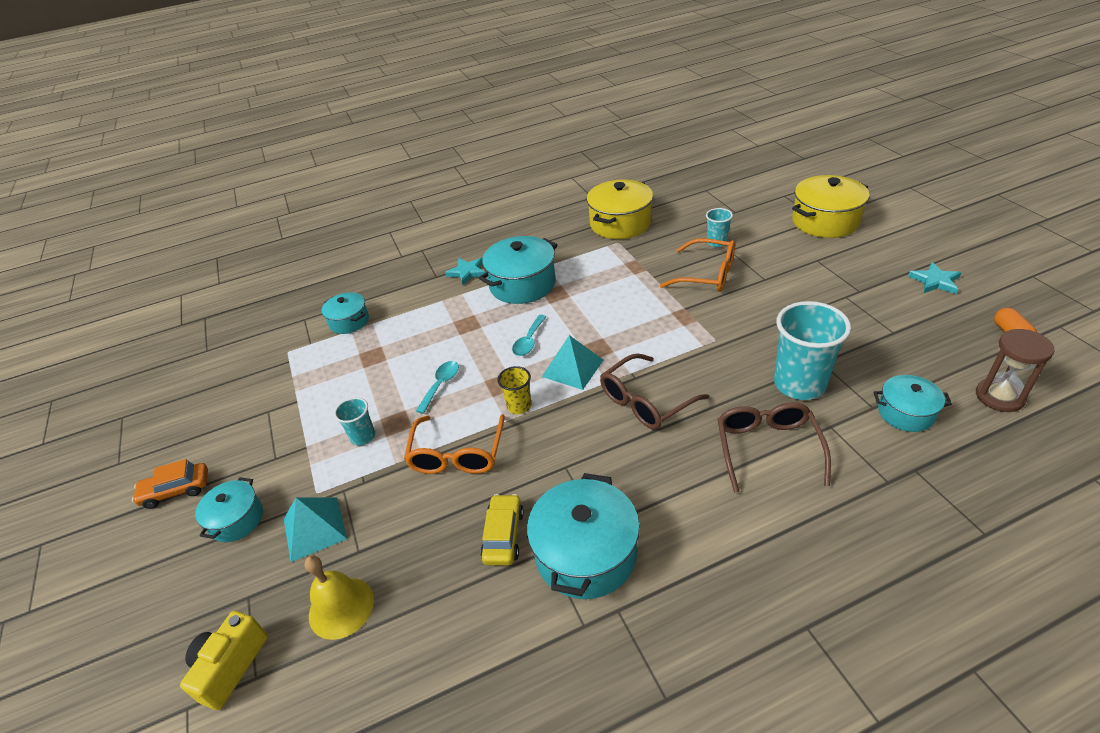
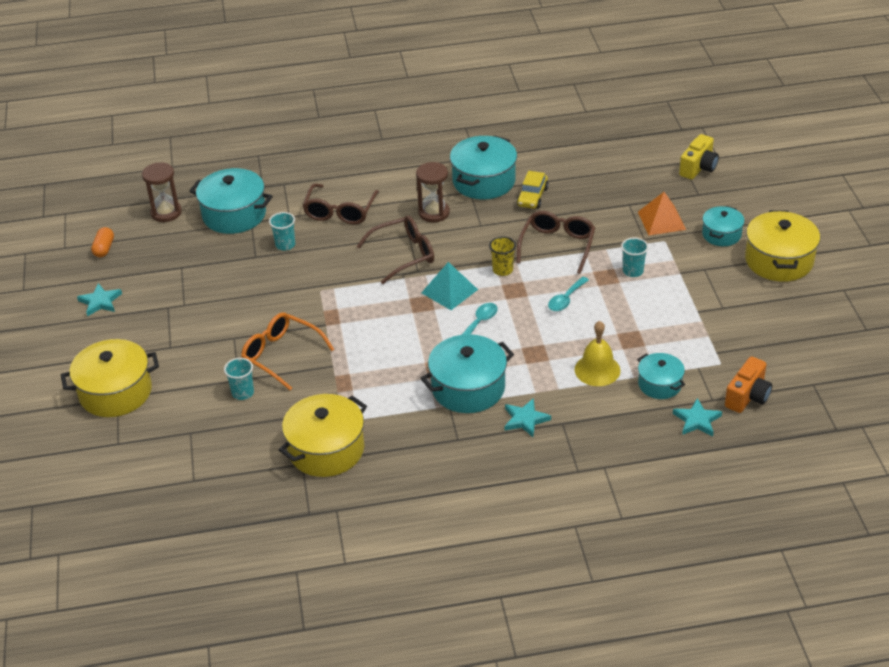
camera: 170 degrees left, 0 degrees up
(176, 490) = (779, 260): orange car -> yellow pot
(271, 327) = (747, 396): none -> orange camera
(314, 528) = (661, 220): turquoise pyramid -> orange pyramid
(321, 300) = (697, 420): none -> turquoise star
(341, 607) = (636, 181): yellow bell -> yellow bell (597, 370)
(457, 454) = (557, 246): orange glasses -> brown glasses
(637, 474) = (434, 213): none -> brown hourglass
(799, 384) = (285, 245): turquoise cup -> turquoise cup, size x0.51
(906, 413) = (234, 214): turquoise pot -> turquoise pot, size x1.70

